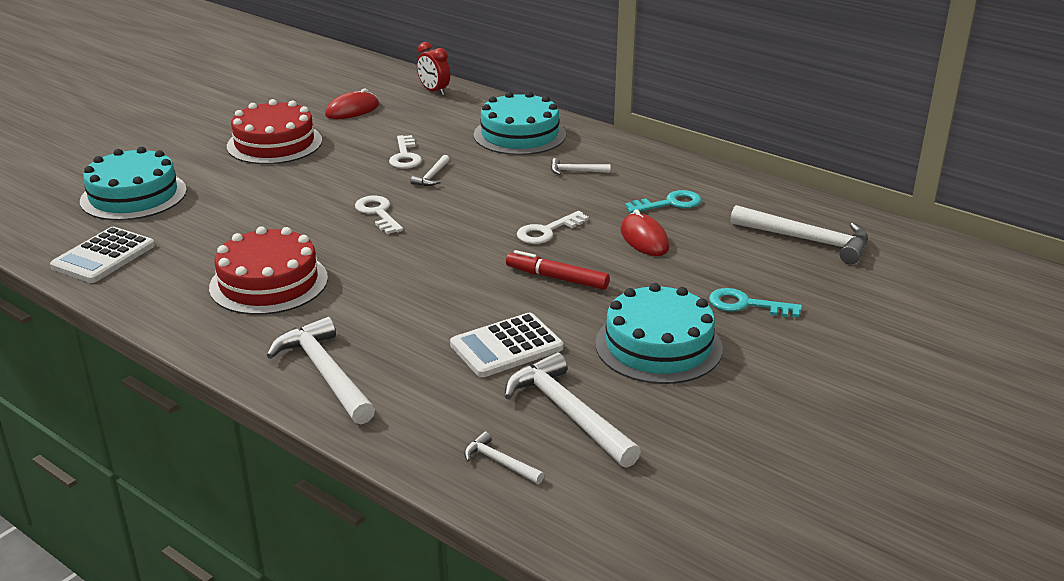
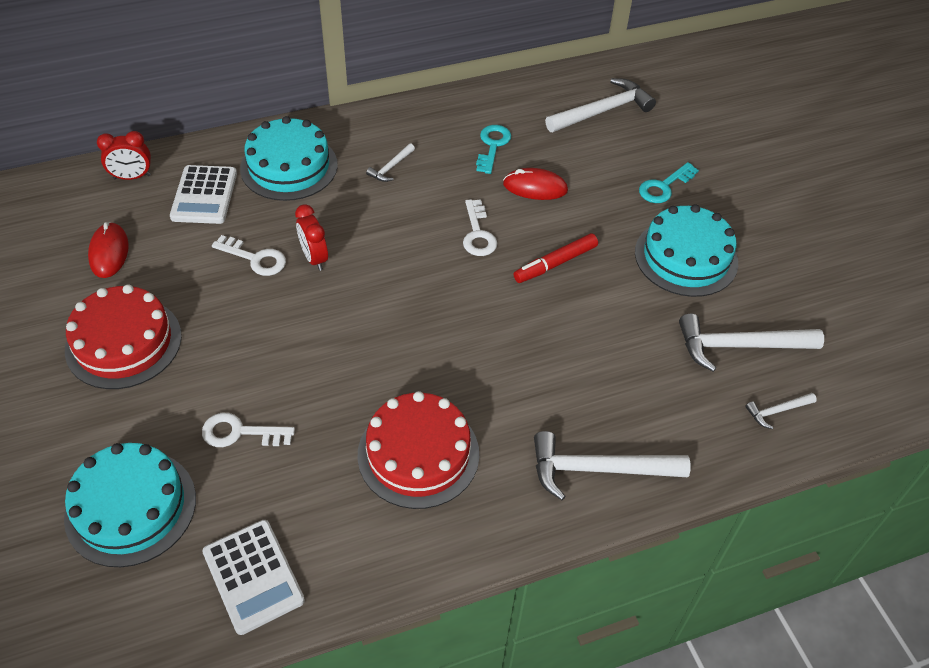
camera: 60 degrees left, 20 degrees up
(378, 213) = (352, 324): white key -> white key (240, 433)
(432, 176) = (314, 258): white hammer -> red clock
(506, 346) = (633, 339): white calculator -> white calculator (204, 195)

